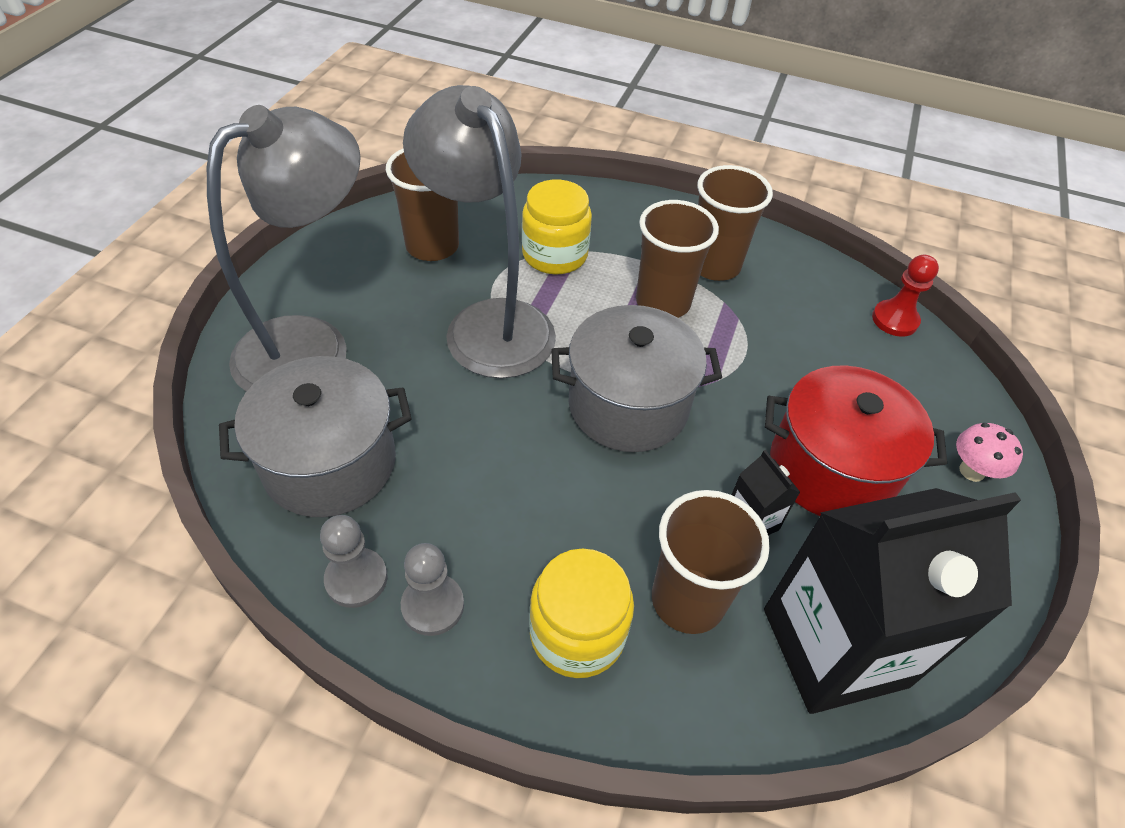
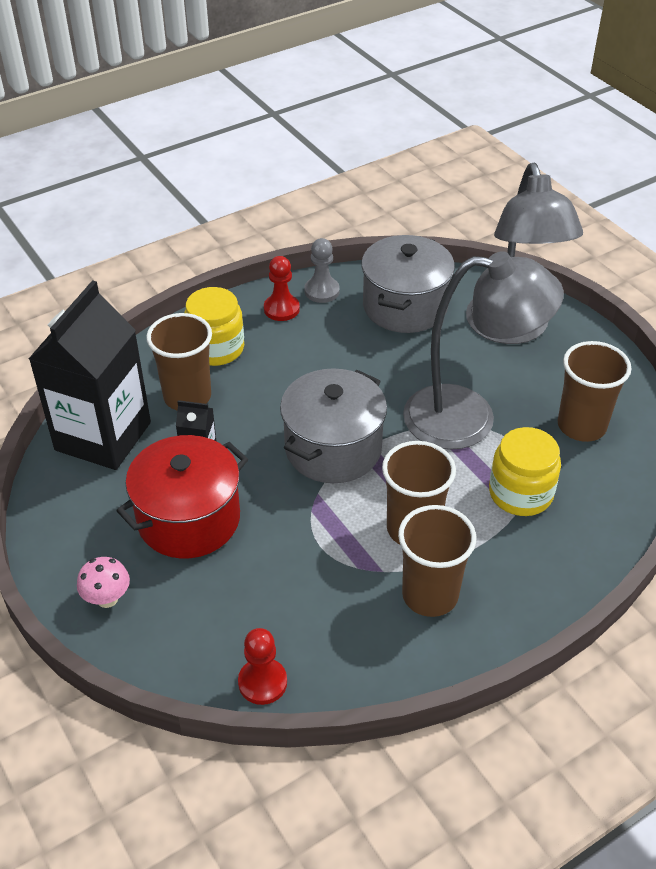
camera: 130 degrees right, 5 degrees down
(433, 606) = (281, 309): grey pawn -> red pawn

